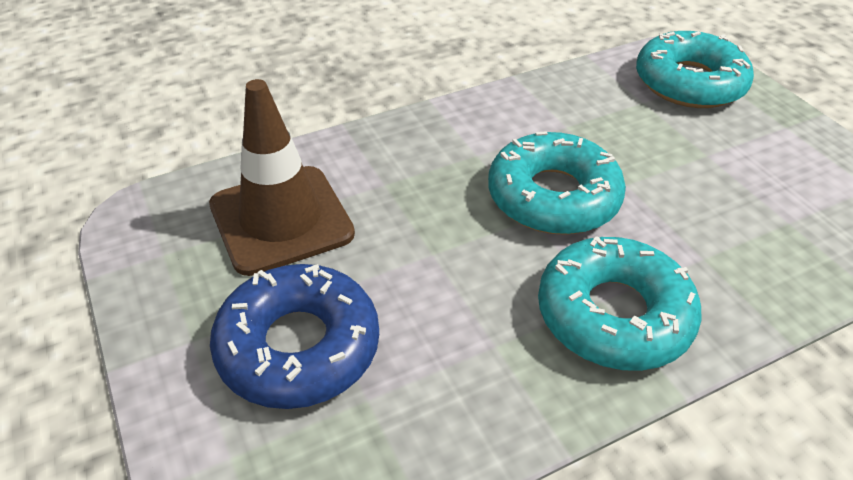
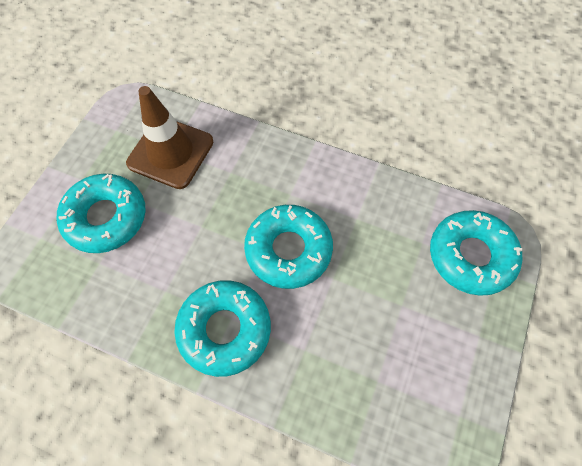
camera: 50 degrees right, 20 degrees up
(298, 346) = (106, 218): blue donut -> turquoise donut

